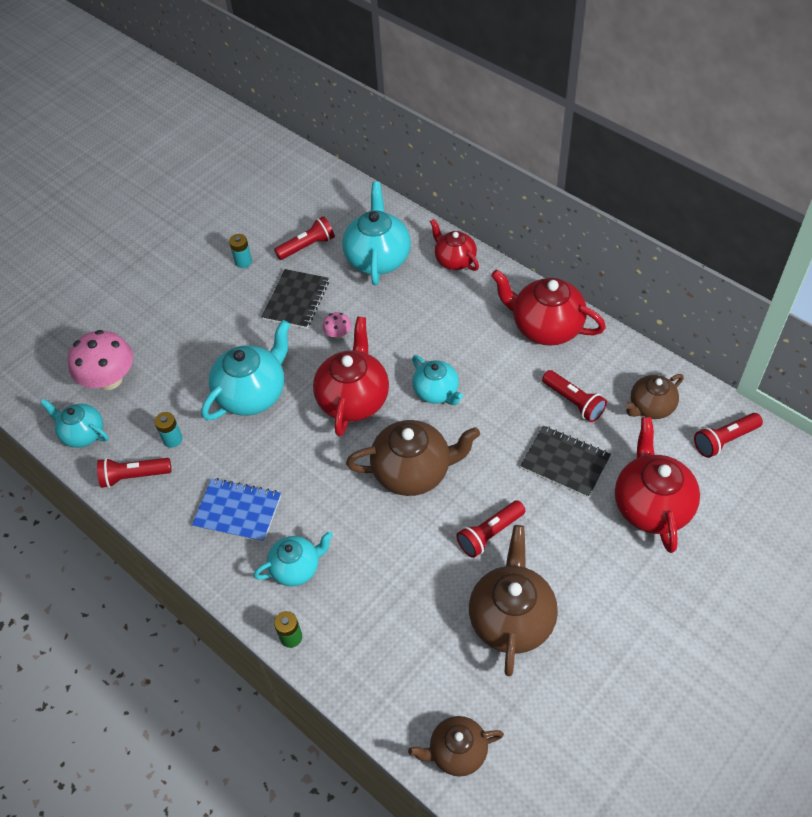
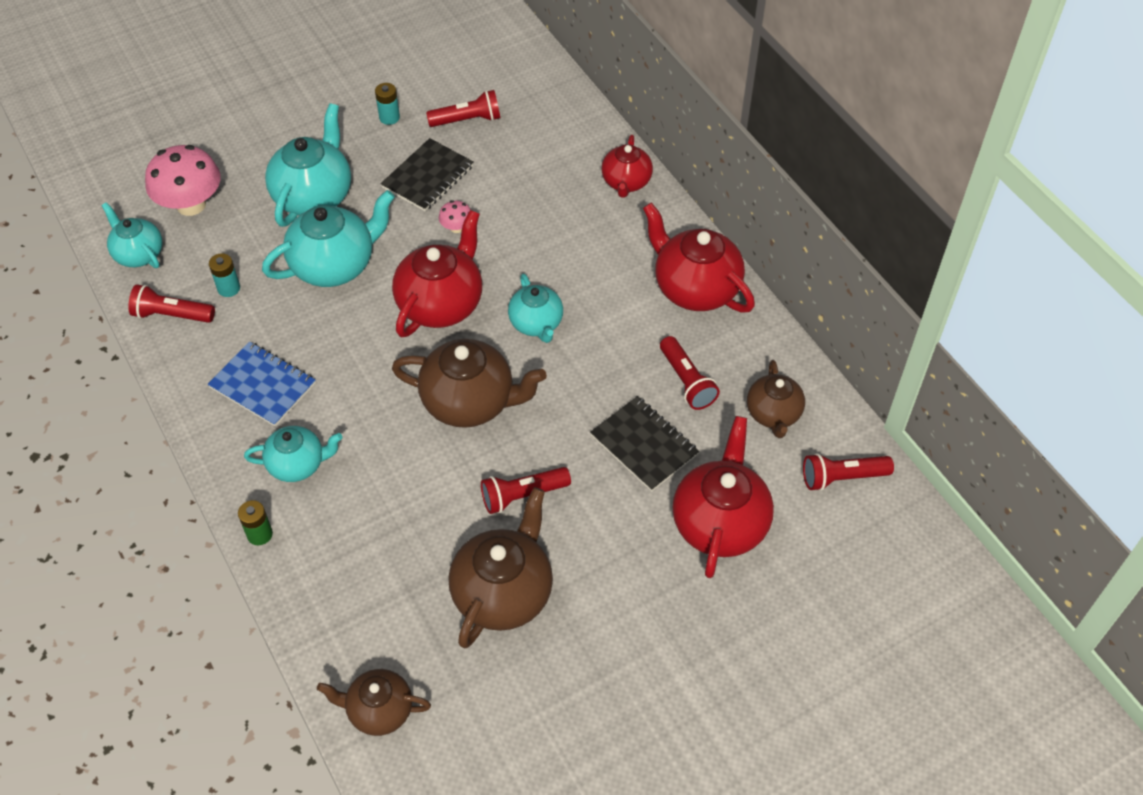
camera: 15 degrees right, 0 degrees up
(378, 258) = (540, 156): turquoise teapot -> turquoise teapot (314, 196)
(454, 260) = (626, 182): red teapot -> red teapot turned 150 degrees counterclockwise
(650, 407) = (773, 414): brown teapot -> brown teapot turned 75 degrees counterclockwise

